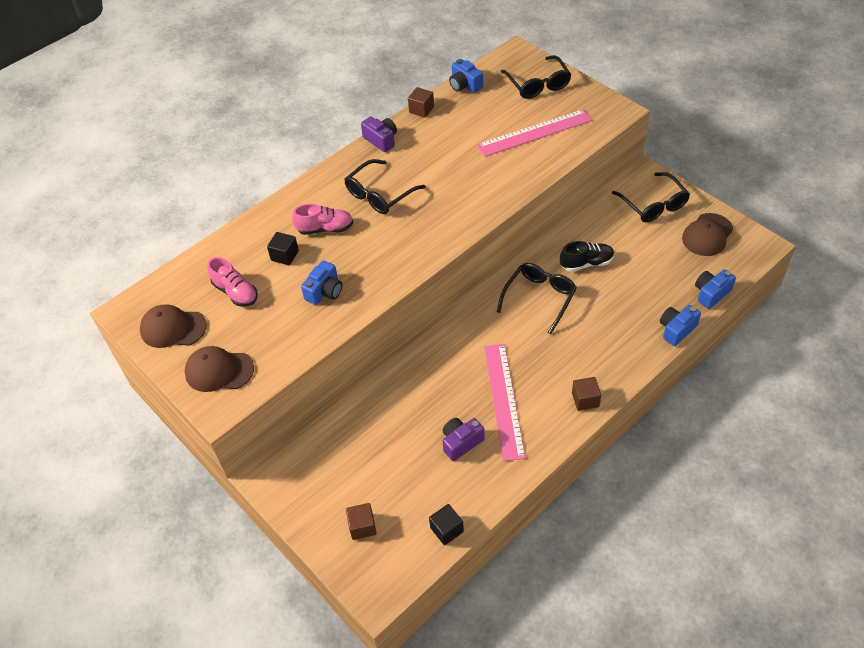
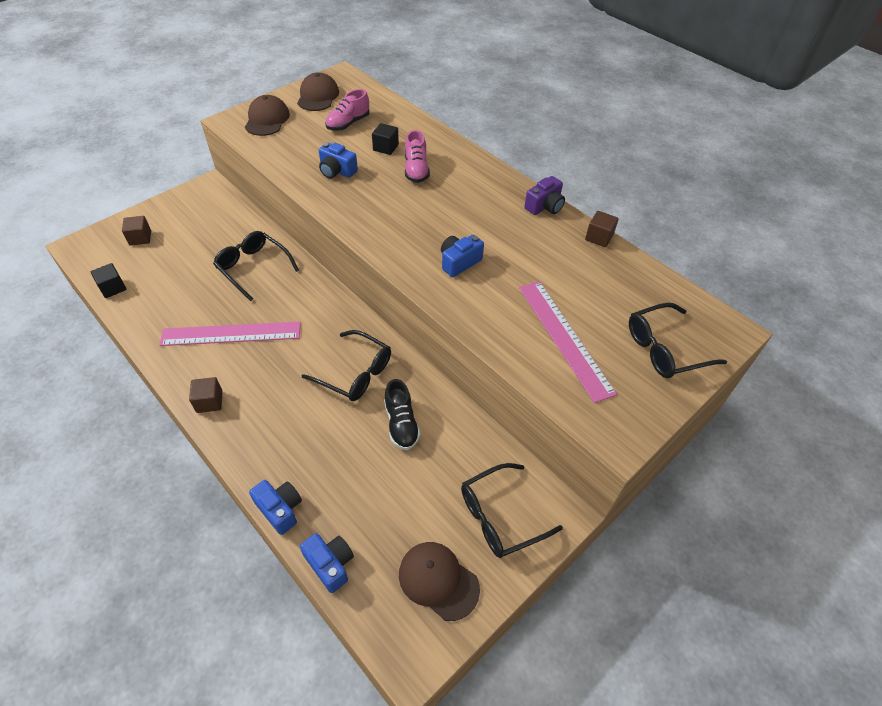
camera: 85 degrees right, 0 degrees up
(380, 194) = (460, 205): black glasses -> black glasses (253, 268)
(461, 442) = (195, 300): purple camera -> none
(465, 85) = (650, 276): blue camera -> blue camera (459, 262)

